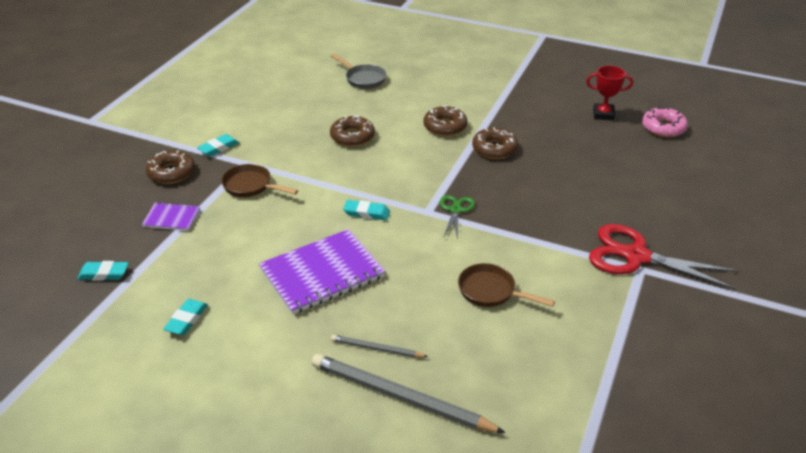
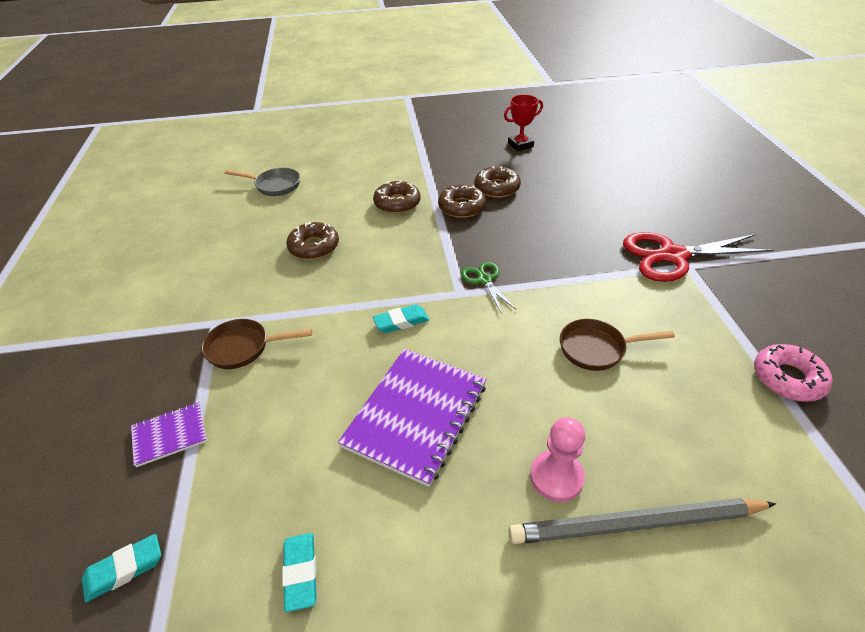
camera: 30 degrees left, 5 degrees up
(171, 172) = (125, 375): brown donut -> brown donut (497, 188)
(218, 148) = (166, 319): turquoise eraser -> none
(377, 349) = (556, 477): grey pencil -> pink pawn
(663, 128) = (575, 140): pink donut -> pink donut (788, 378)

